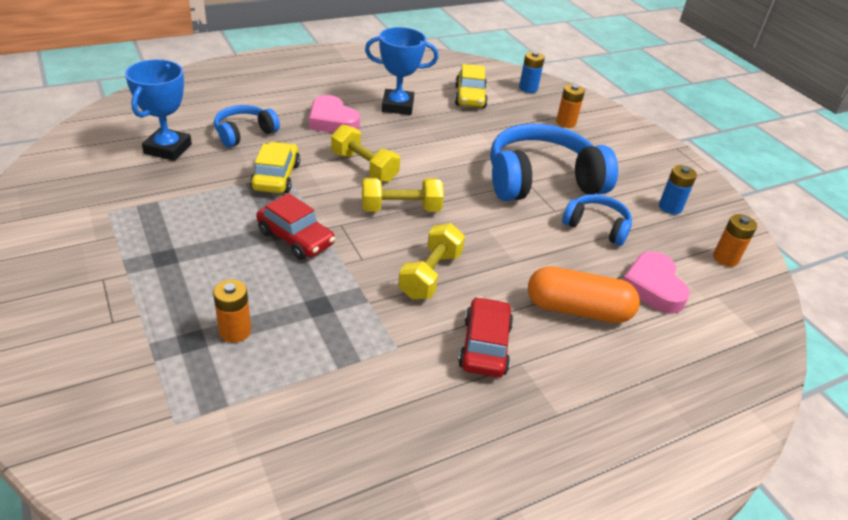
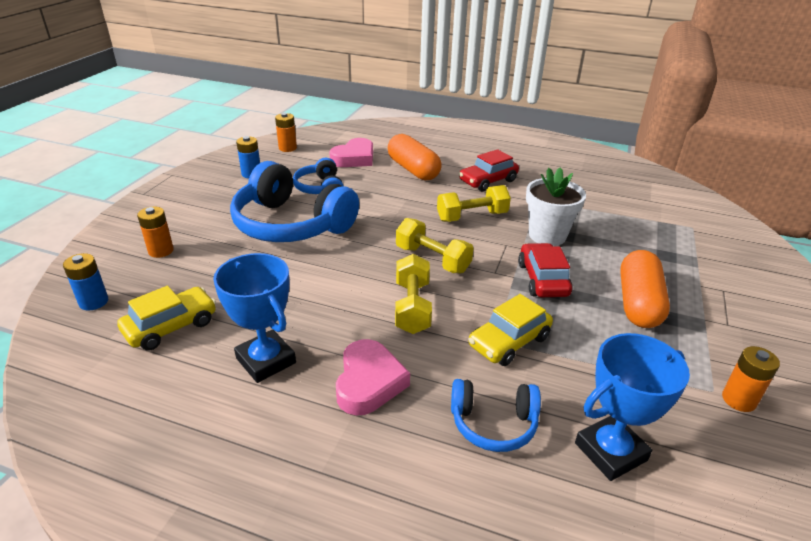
camera: 130 degrees left, 5 degrees down
(196, 258) = (638, 303): none -> orange capsule
(235, 331) = (633, 247): orange battery -> orange battery (738, 400)
(336, 294) = (547, 235): none -> white flower pot

